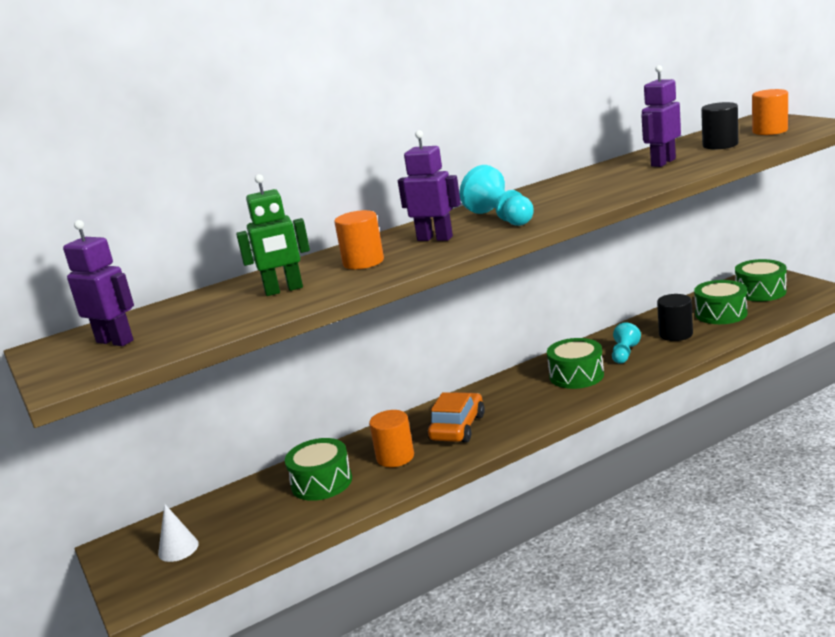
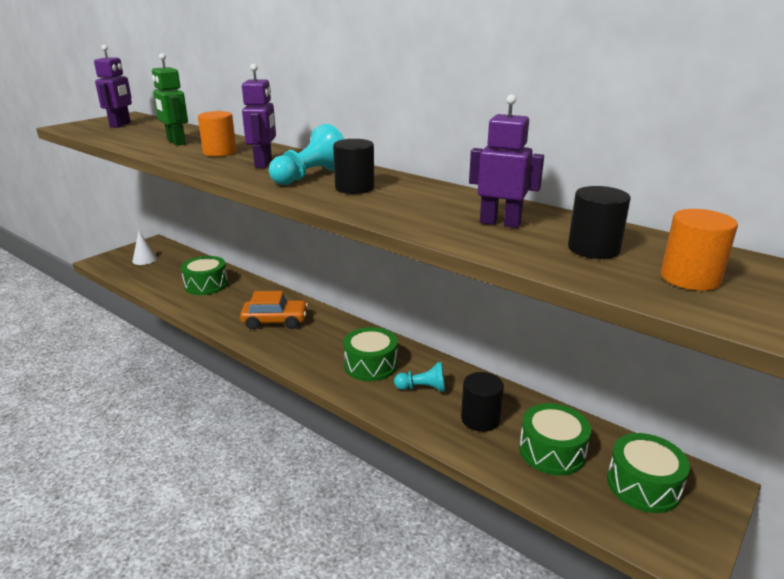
camera: 65 degrees right, 5 degrees up
(395, 457) = (234, 304): orange cylinder -> none
(550, 201) = (354, 188): none -> black cylinder

